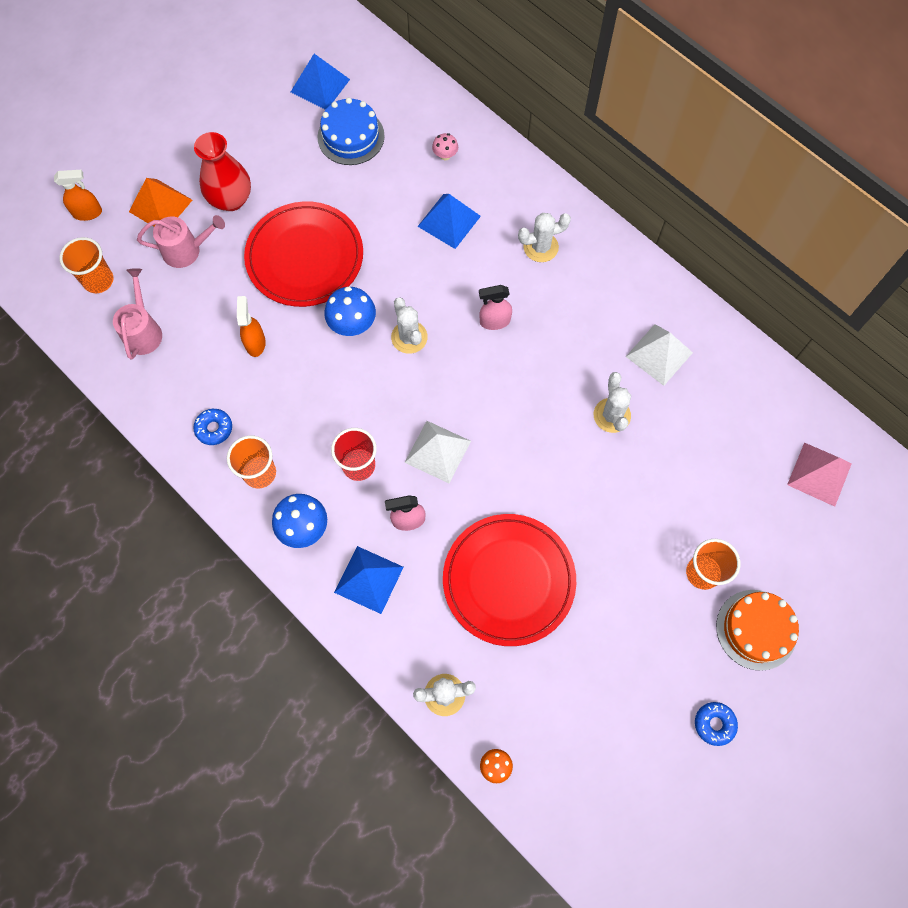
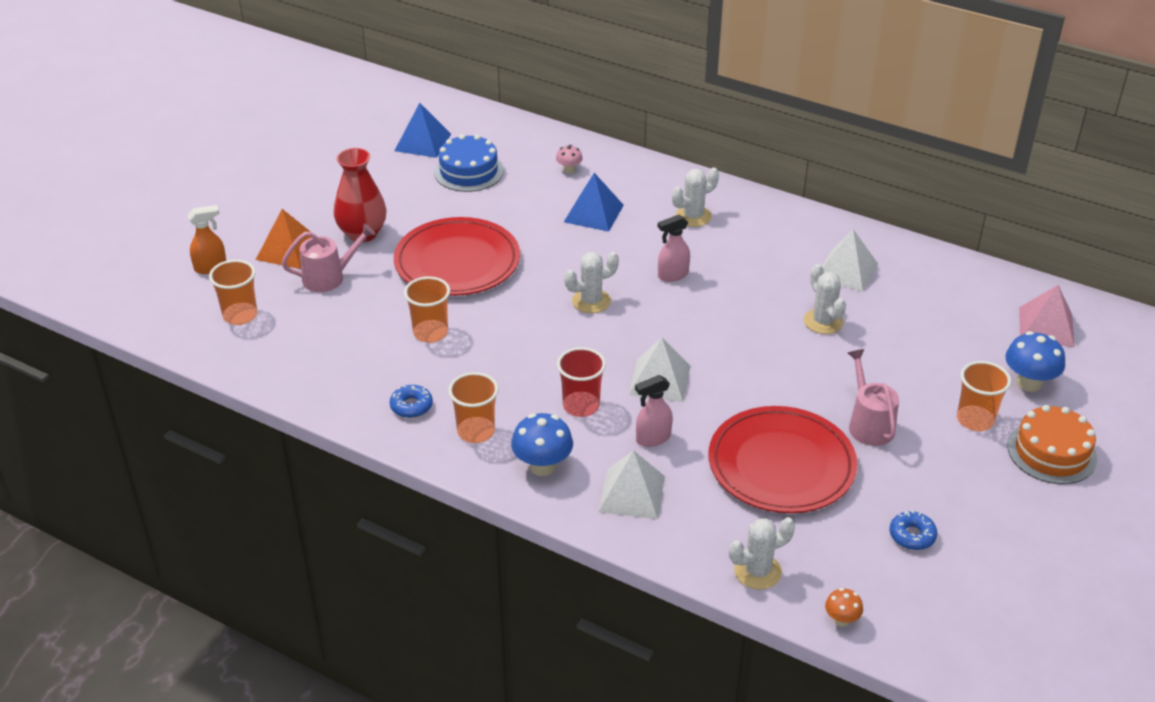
camera: 15 degrees left, 30 degrees down
(143, 331) = (304, 345): pink watering can -> pink watering can (869, 424)
(255, 343) = (430, 333): orange spray bottle -> orange cup
(352, 324) = (528, 302): blue mushroom -> blue mushroom (1028, 383)
(369, 579) = (631, 493): blue pyramid -> white pyramid
(409, 337) = (591, 301): white cactus -> white cactus turned 75 degrees counterclockwise
(714, 724) = (1051, 535): blue donut -> blue donut (912, 536)

